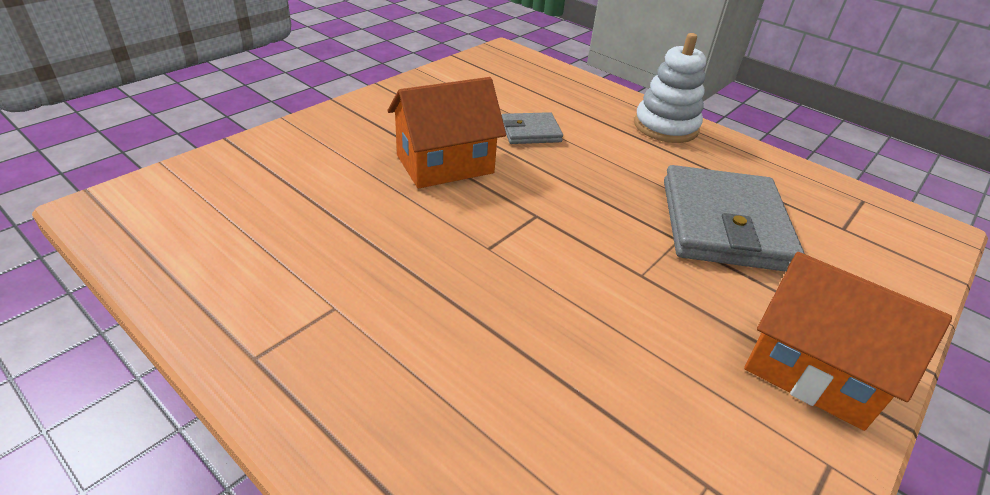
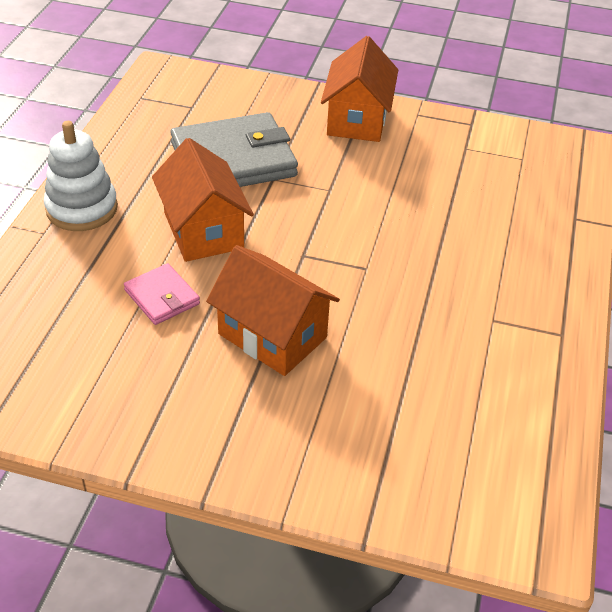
camera: 115 degrees left, 5 degrees up
(530, 132) = (162, 297): grey wallet -> pink wallet
(606, 172) = (203, 230): none -> orange house

